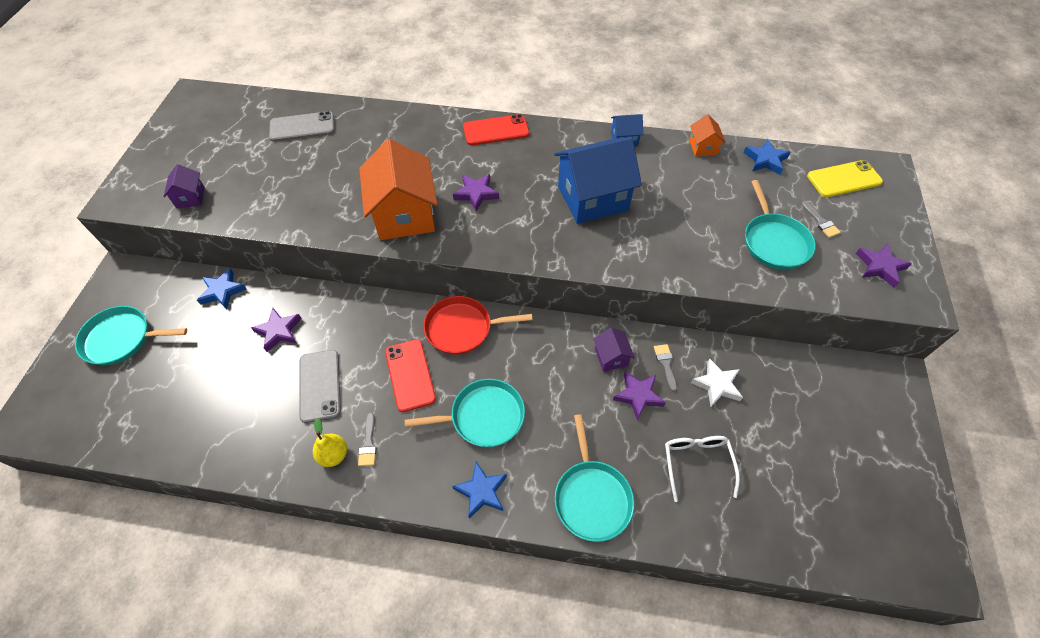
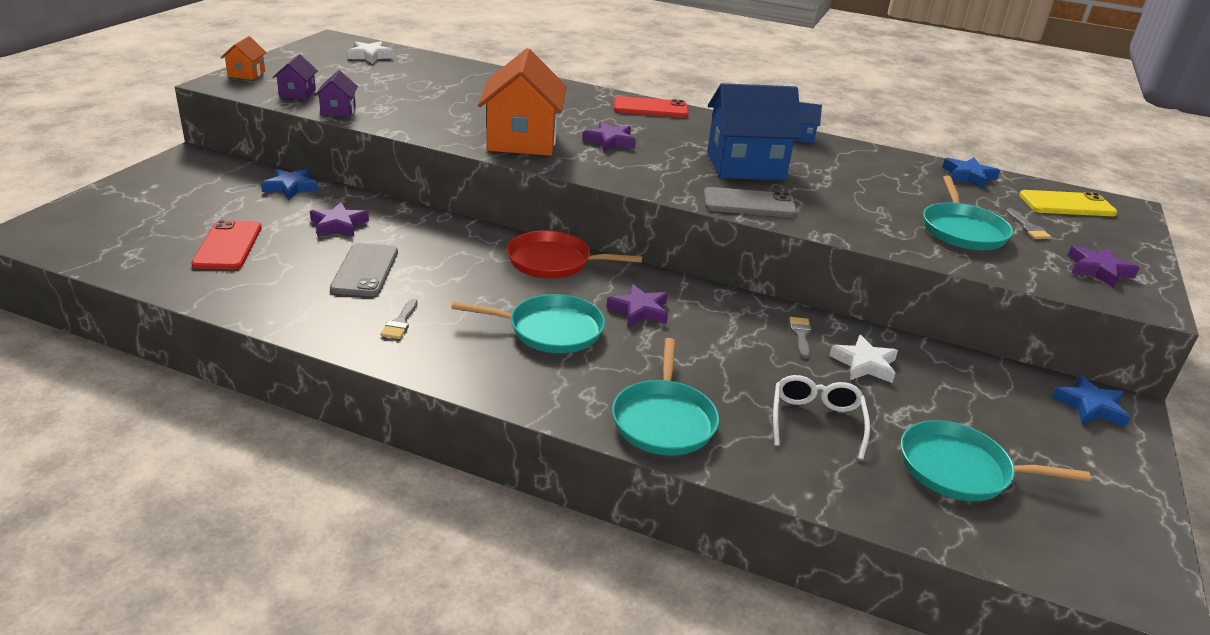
camera: 10 degrees right, 25 degrees down
(122, 339) = (164, 198): turquoise pan -> turquoise pan (960, 469)
(234, 115) = (370, 56): none -> white star
(302, 127) = (438, 73): grey phone -> grey phone (749, 203)
(334, 455) = (355, 322): yellow pear -> none
(410, 375) = (475, 283): red phone -> red phone (228, 246)
(481, 491) = (522, 386): blue star -> blue star (1090, 407)
(611, 357) = (731, 316): purple house -> purple house (338, 111)
(638, 395) = (755, 352): purple star -> purple star (639, 310)
(703, 147) = (893, 156): orange house -> orange house (246, 74)

